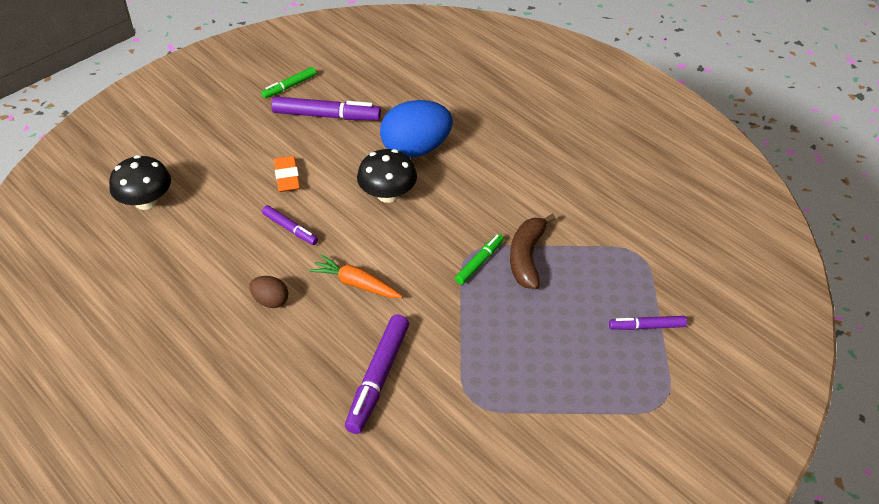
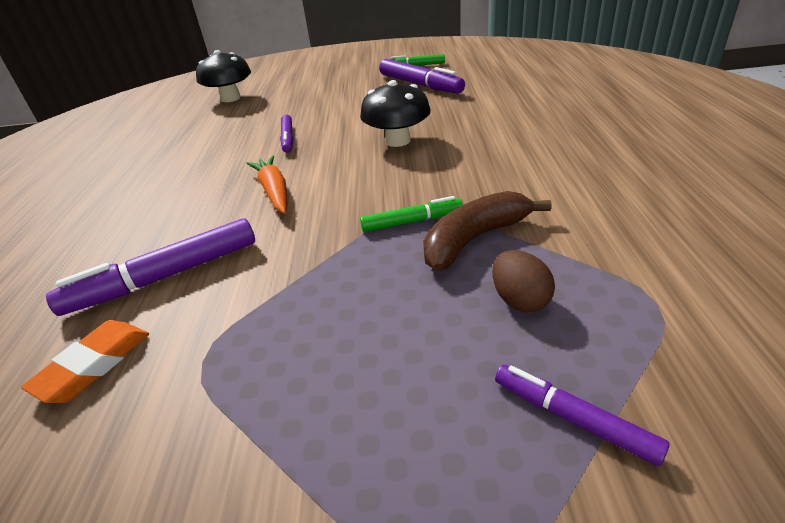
camera: 45 degrees right, 10 degrees down
(270, 301) = (198, 177): brown egg -> brown egg (519, 300)
(287, 177) = (336, 109): orange eraser -> orange eraser (94, 365)
(416, 149) = (468, 119): blue egg -> none

